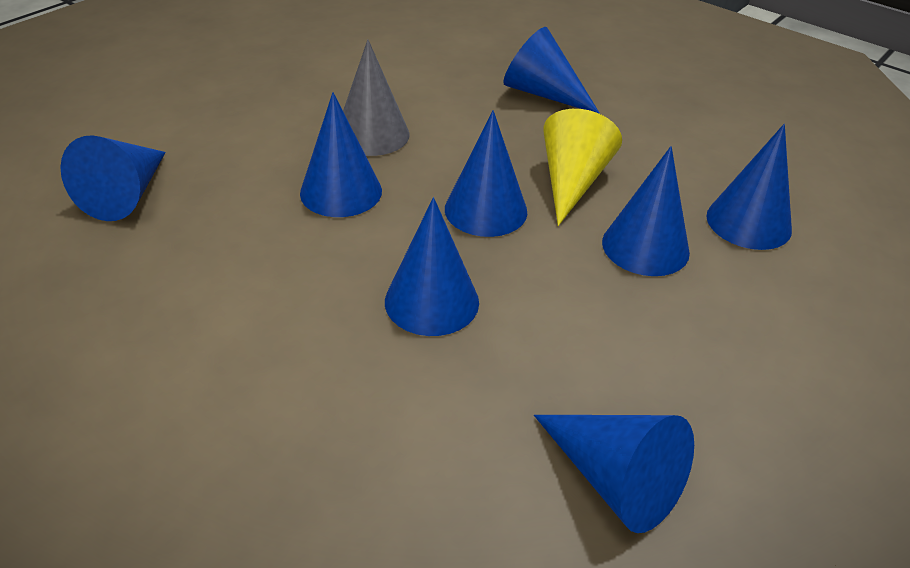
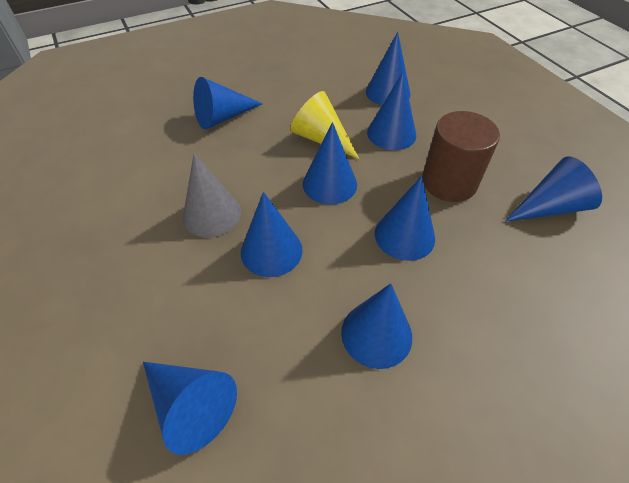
camera: 65 degrees left, 10 degrees up
(253, 306) = (376, 334): none -> blue cone
(579, 332) = (449, 182): none -> brown cylinder

